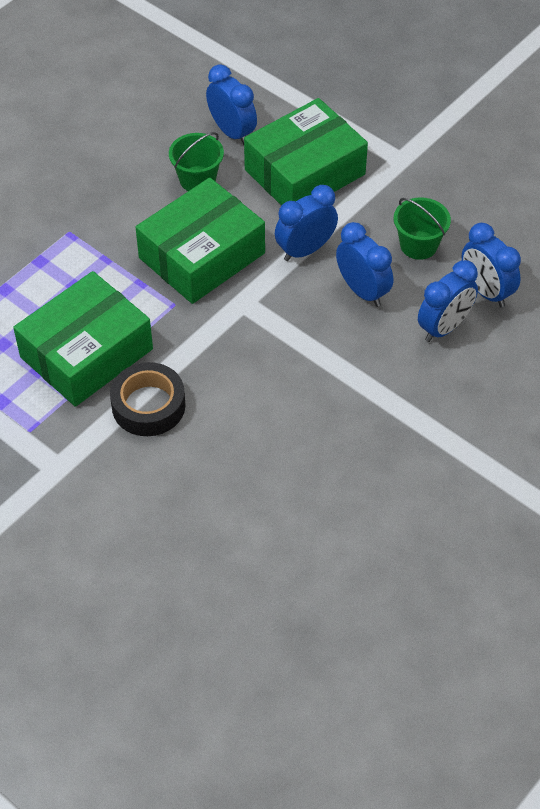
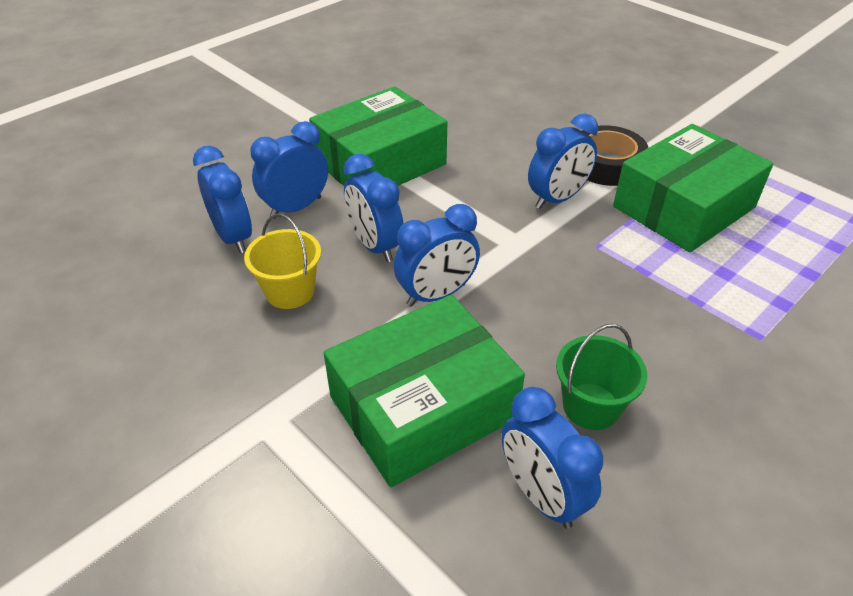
camera: 175 degrees left, 10 degrees down
(201, 255) = (571, 296): green box -> green box (380, 163)
(203, 355) = (557, 199): none -> blue clock
(418, 245) = (290, 291): green bucket -> yellow bucket

